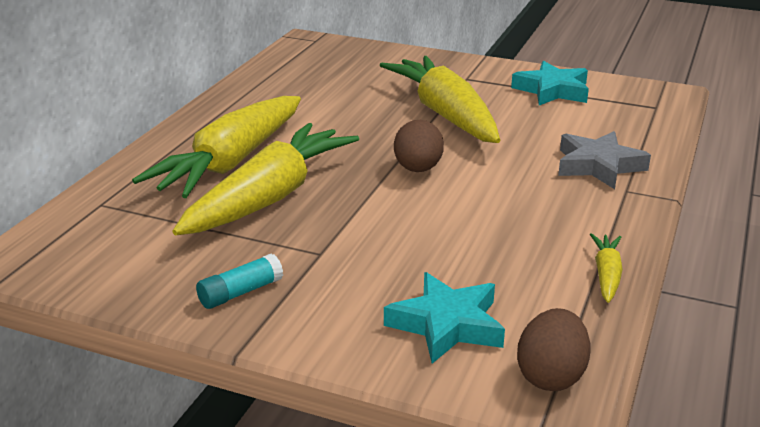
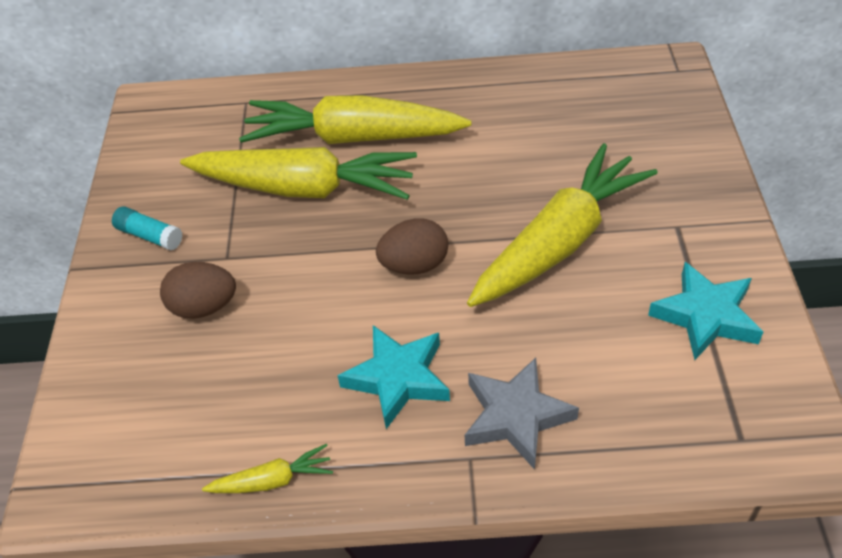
camera: 70 degrees right, 20 degrees up
(447, 325) = (146, 380): turquoise star -> turquoise star (398, 379)
(551, 376) = (92, 476): brown egg -> brown egg (204, 307)

